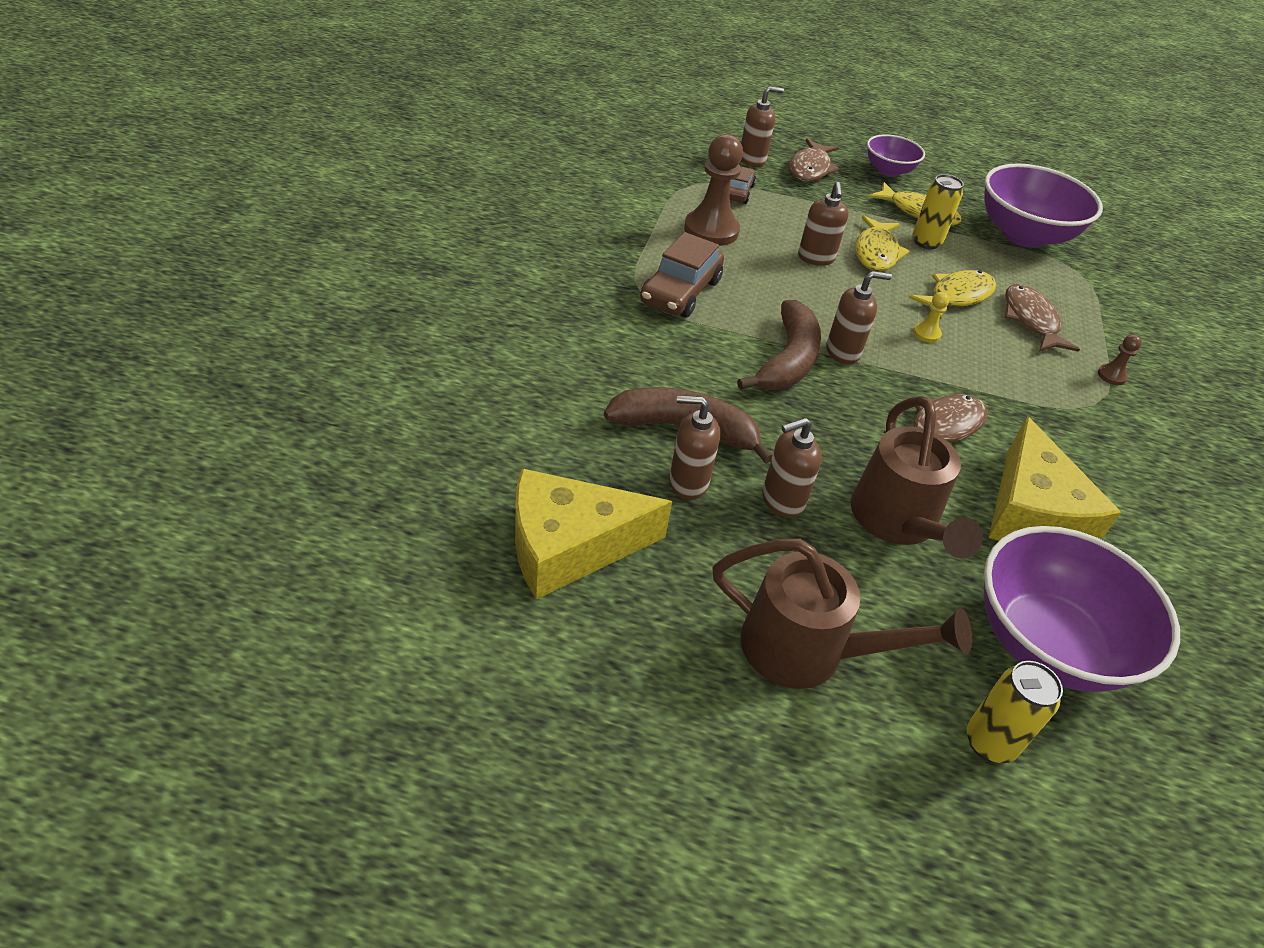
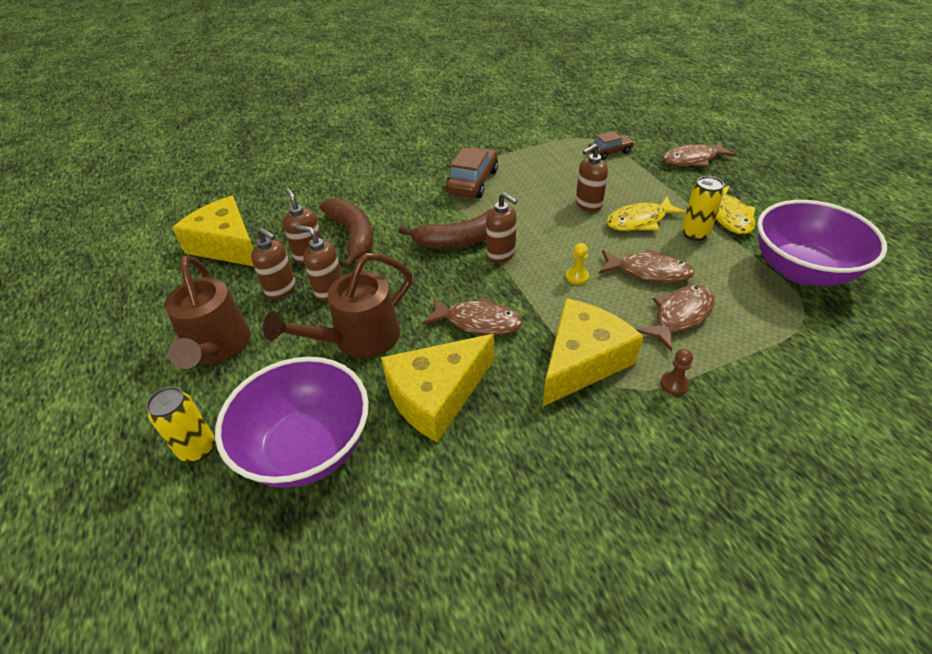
camera: 60 degrees right, 0 degrees up
(680, 292) = (472, 182): brown car -> brown car turned 120 degrees clockwise
(711, 230) = (551, 163): brown pawn -> none
(752, 160) = (657, 140): brown soap dispenser -> brown soap dispenser (281, 289)
(888, 171) = (759, 184): purple bowl -> none
(957, 296) = (648, 272): yellow fish -> brown fish
(1048, 402) = (582, 361): none -> yellow cheese

